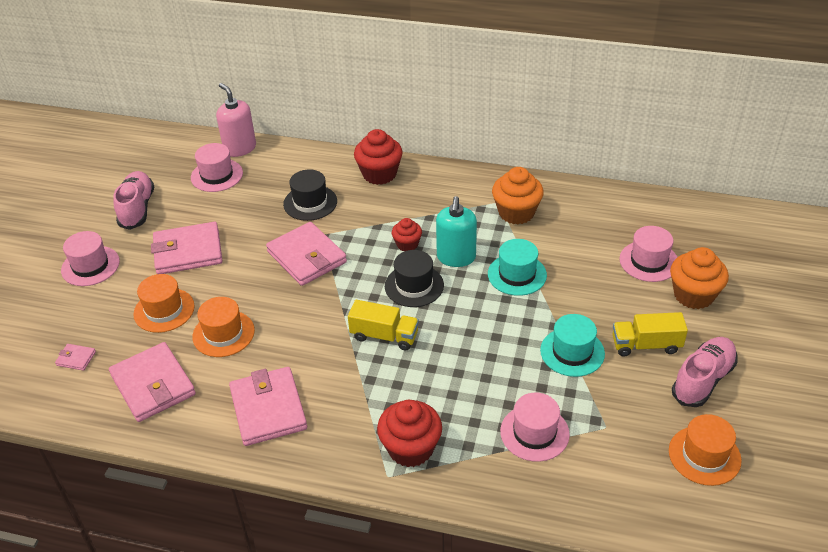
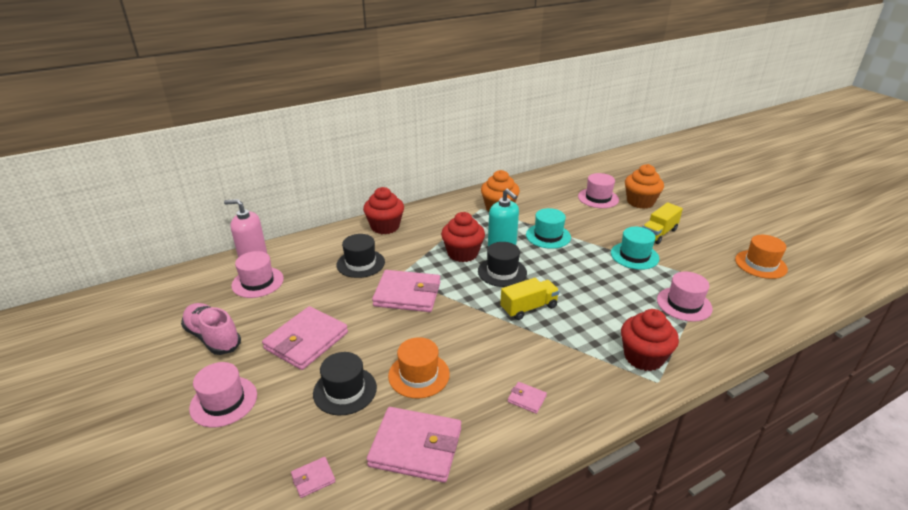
camera: 45 degrees left, 10 degrees down
(164, 310) = (345, 390): orange hat -> black hat
(268, 409) = (526, 399): pink wallet -> pink wallet, size x0.43
(407, 244) = (462, 253): red cupcake -> red cupcake, size x1.72
(703, 380) = (705, 234): pink shoe -> none

